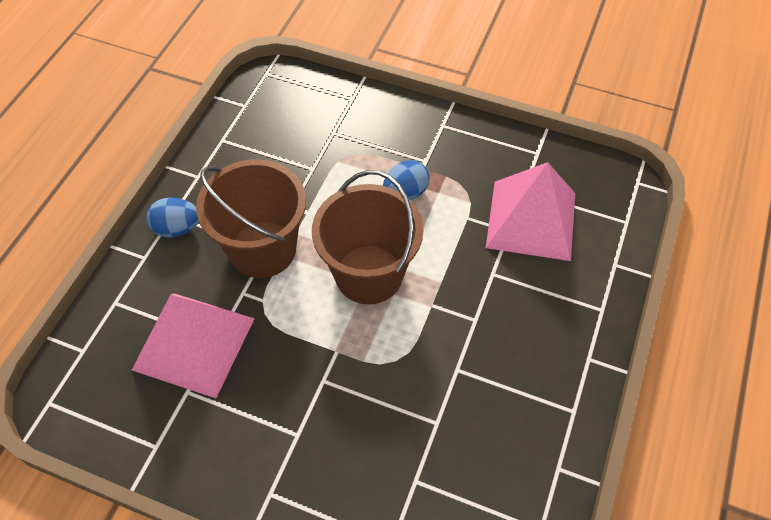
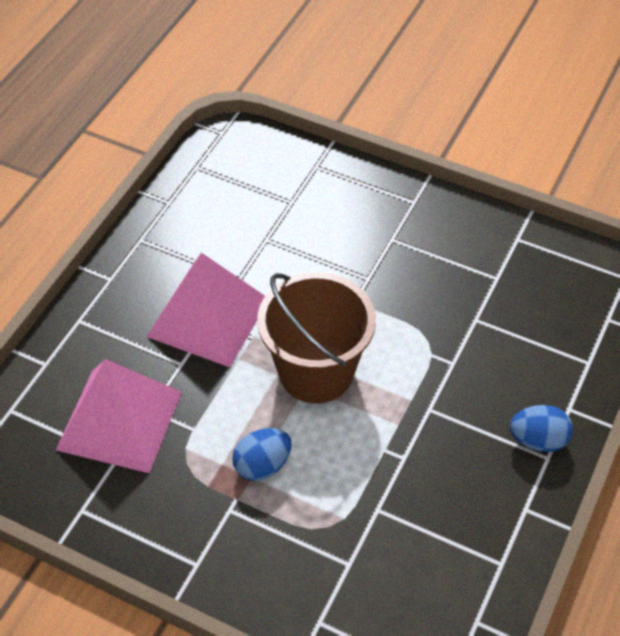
camera: 175 degrees left, 5 degrees down
(194, 343) = (497, 318): pink pyramid -> pink pyramid (208, 317)
(263, 249) = (434, 408): brown bucket -> none

